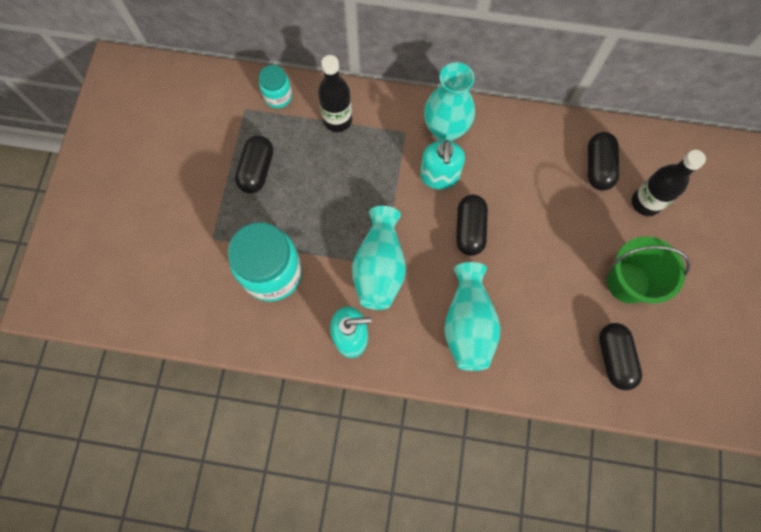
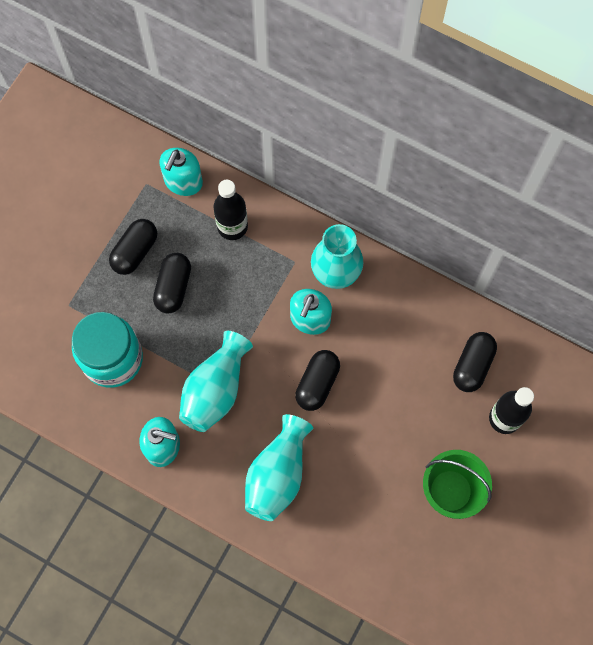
camera: 20 degrees right, 0 degrees up
(278, 96) = (183, 182): turquoise jar -> turquoise soap dispenser
(614, 358) = (403, 557): black capsule -> black capsule (173, 287)

